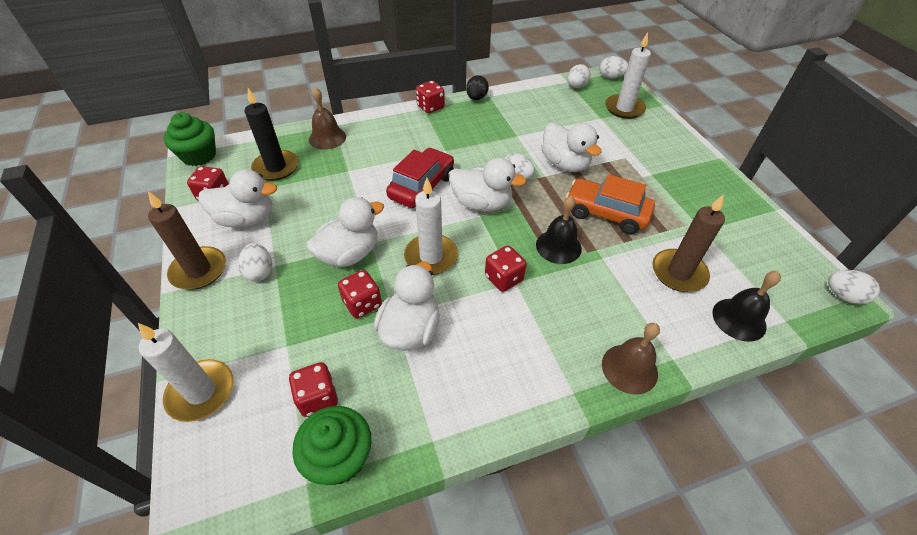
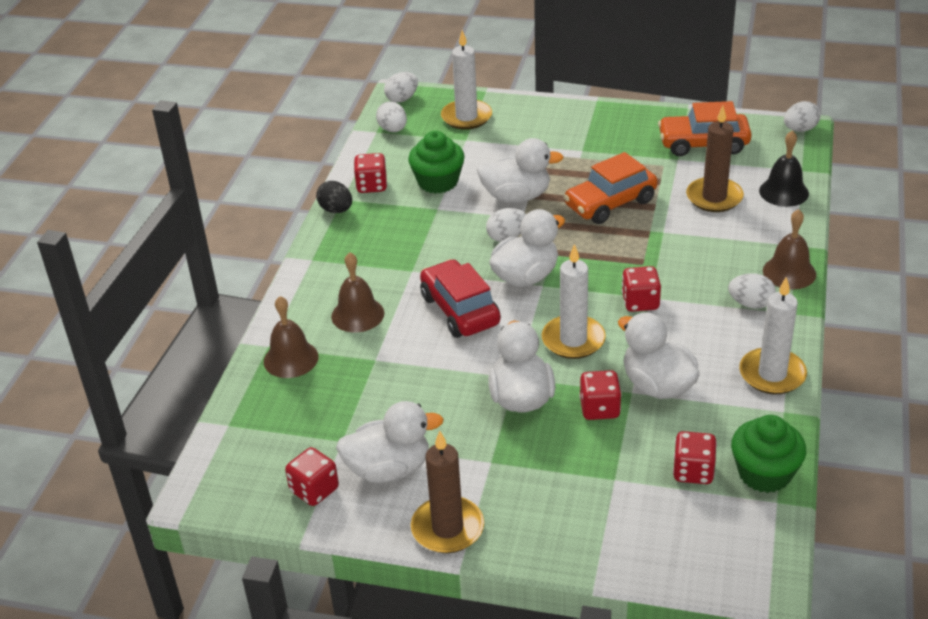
camera: 55 degrees left, 10 degrees down
(199, 156) = (210, 490): green cupcake -> green cupcake (438, 182)
(201, 392) = (630, 555): white candle -> white candle (772, 374)
(246, 219) = (389, 469): white duck -> white duck turned 45 degrees clockwise
(260, 272) = (491, 476): white egg -> white egg (750, 304)
(276, 167) = (309, 420): black candle -> none
(385, 146) = (357, 314): none -> brown bell
(430, 107) = (315, 252): red dice -> red dice (371, 186)
(558, 246) = (627, 251): black bell -> none
(740, 238) = (703, 144): none -> orange car

